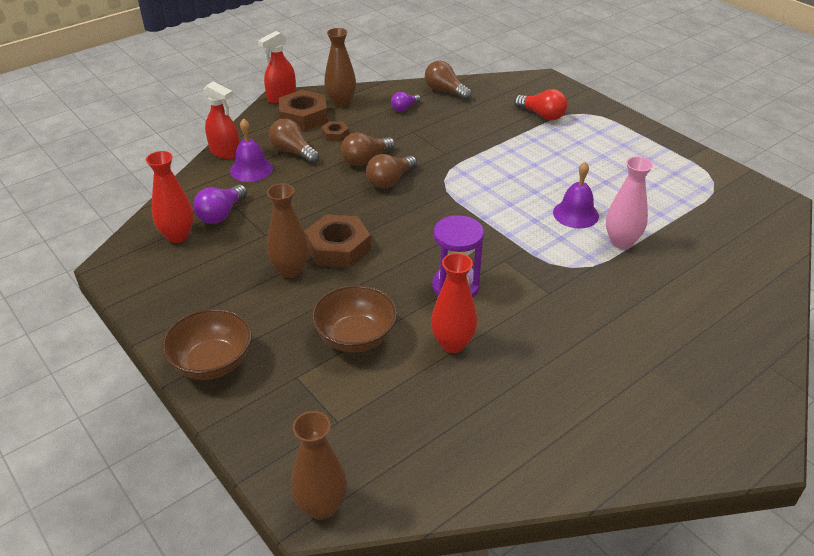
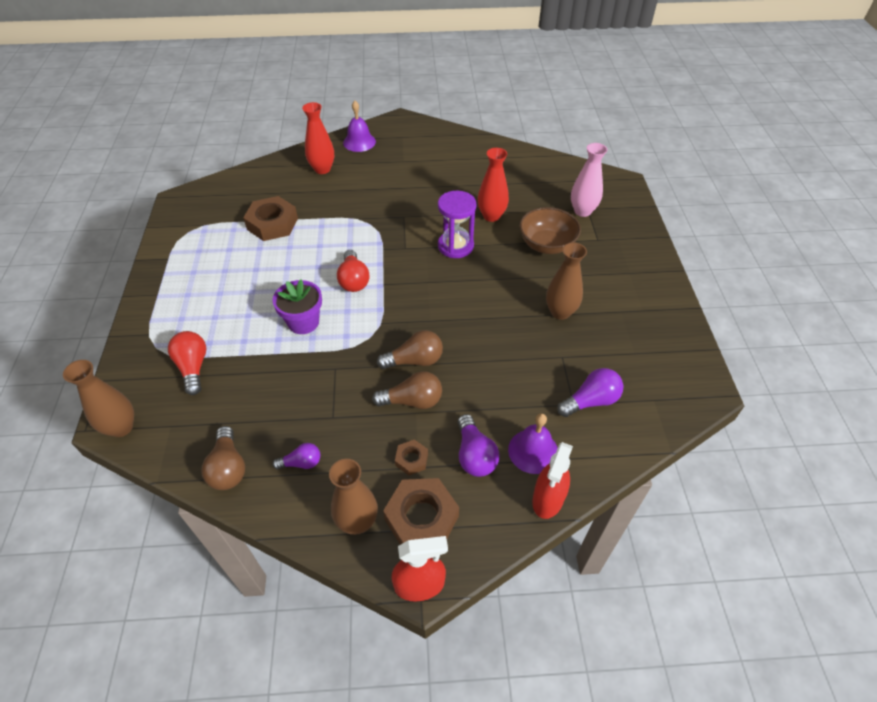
camera: 145 degrees left, 10 degrees up
(178, 236) = (640, 394): red vase -> red vase (322, 169)
(212, 363) = (647, 270): brown bowl -> none
(225, 152) = (548, 499): red spray bottle -> red spray bottle turned 135 degrees counterclockwise
(293, 152) = (474, 455): brown light bulb -> purple light bulb
(321, 506) = (617, 181): brown vase -> brown vase (121, 427)
(338, 248) = (511, 314): brown nut -> brown nut (272, 224)
(508, 167) = (303, 322): none -> purple flower pot
(513, 211) = (353, 280): none -> red light bulb
(575, 214) = (315, 255): purple bell -> purple bell (359, 142)
(621, 241) = (316, 223): pink vase -> pink vase (582, 211)

